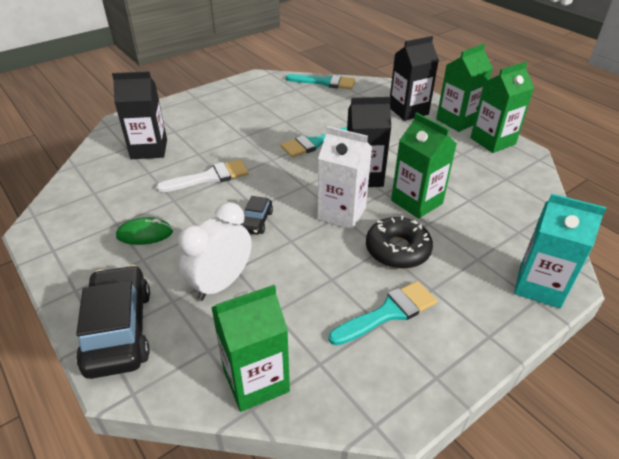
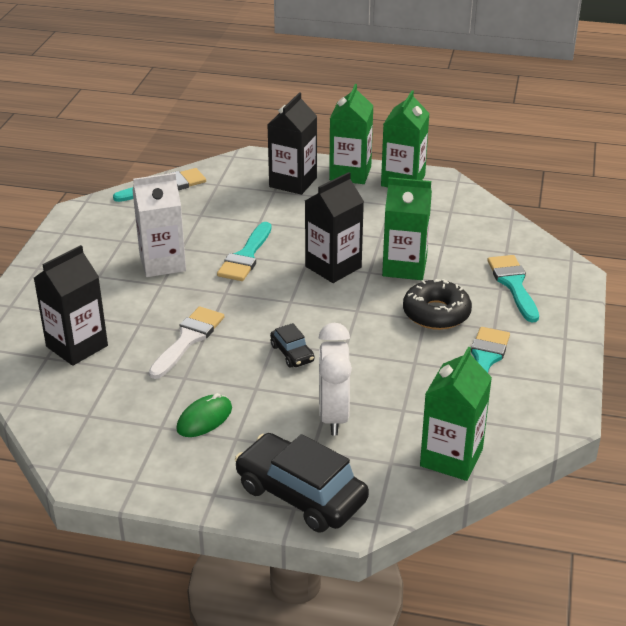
camera: 40 degrees left, 5 degrees down
(341, 213) = (356, 308): white carton -> white carton (162, 263)
(493, 261) = (513, 285): none -> turquoise brush
(539, 286) = (561, 286): turquoise carton -> none

